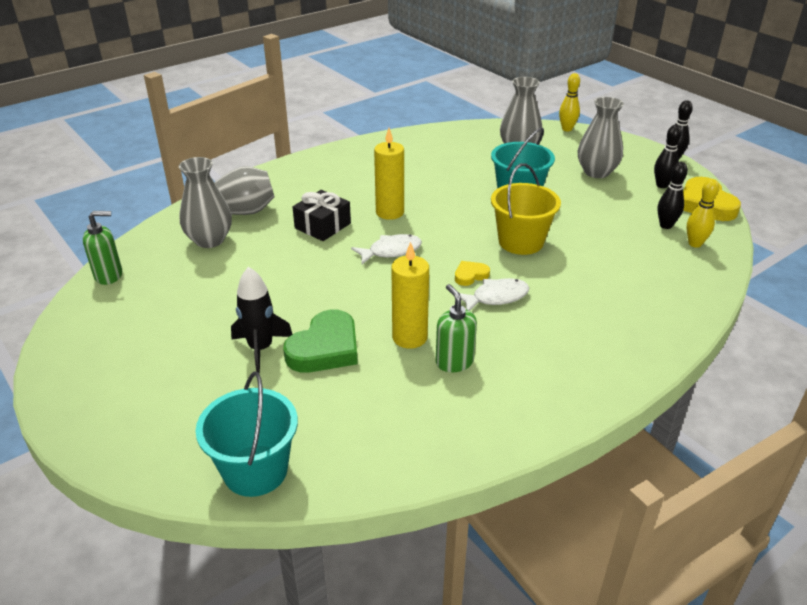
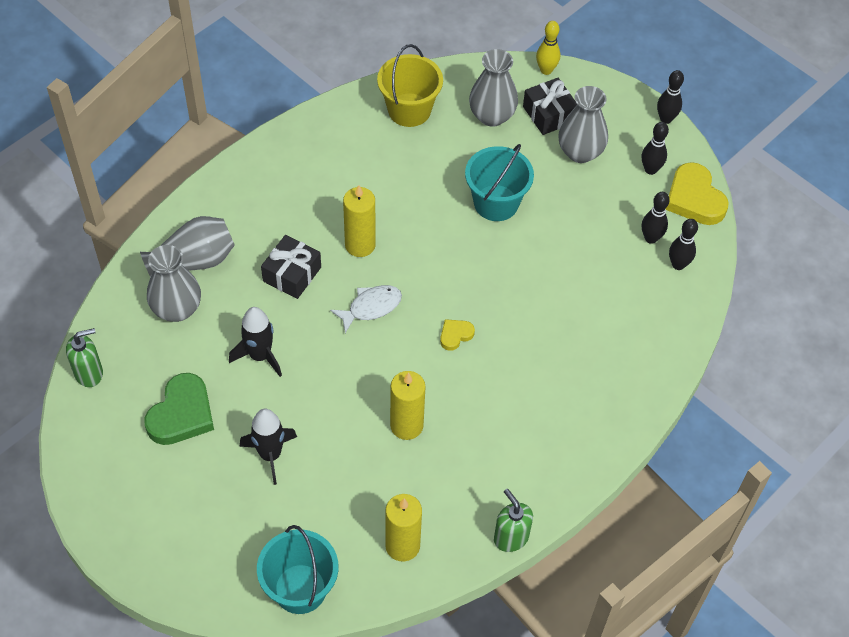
camera: 10 degrees left, 20 degrees up
(275, 276) = (260, 356): none -> black rocket
(325, 348) = (330, 448): green heart -> green heart (182, 414)
(385, 440) = (402, 545): none -> yellow candle
(454, 362) = (451, 451): green soap dispenser -> green soap dispenser (511, 537)
(496, 297) = (483, 363): white fish -> none
(520, 242) = (502, 279): yellow bucket -> yellow bucket (409, 110)
(569, 151) = (549, 114): none -> black gift
(695, 244) = (678, 264): yellow bowling pin -> black bowling pin

